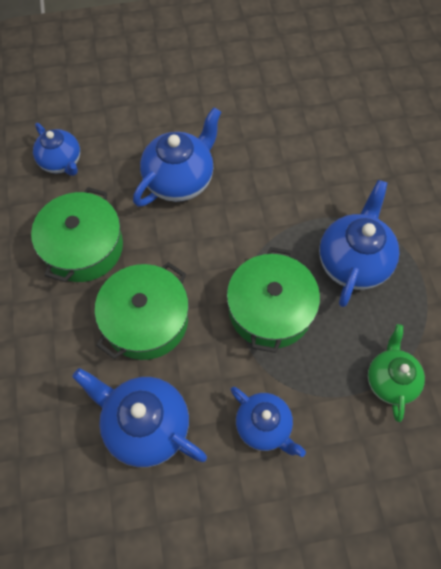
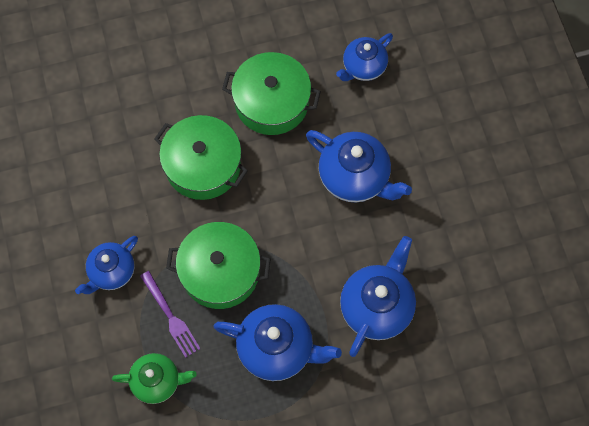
camera: 85 degrees right, 5 degrees up
(145, 425) = (109, 177): blue teapot -> blue teapot (376, 306)
(319, 363) = (171, 317): none -> purple fork

